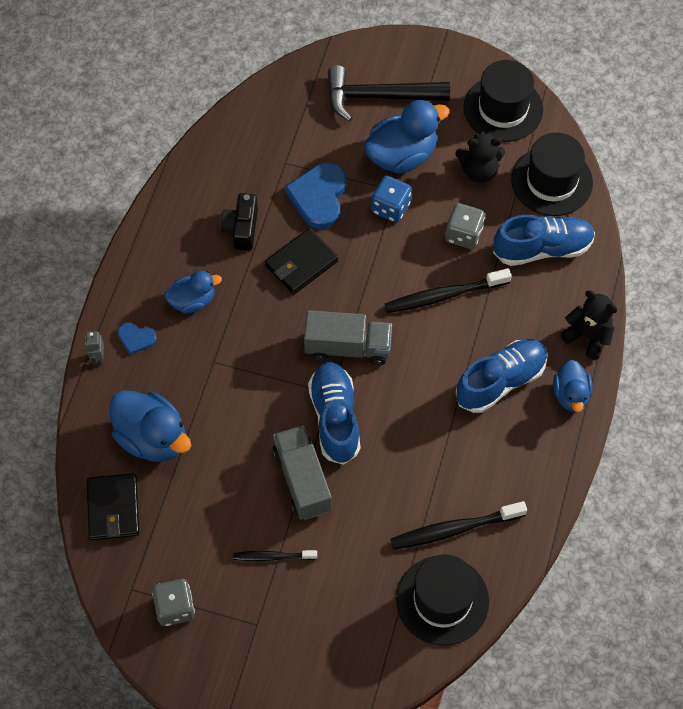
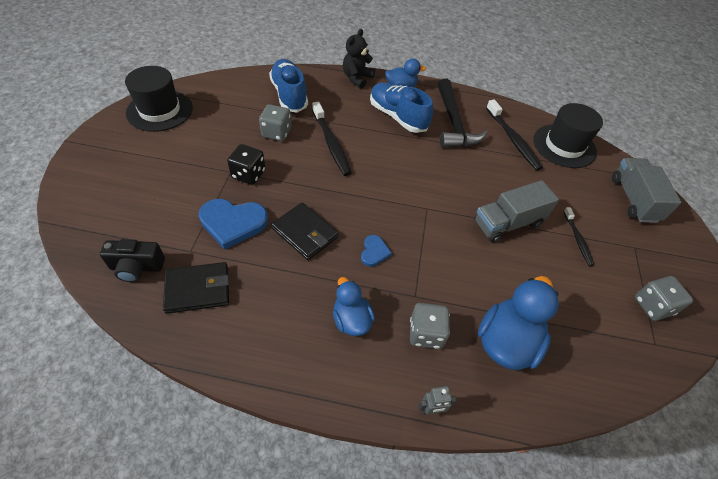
camera: 100 degrees left, 10 degrees down
(113, 508) = (589, 370): black wallet -> black wallet (198, 289)
(136, 338) = (401, 371): blue heart -> blue heart (374, 252)
(171, 365) = (426, 333): none -> grey dice
(242, 229) = (266, 282): black camera -> black camera (137, 267)
(335, 418) = (449, 205): blue shoe -> none
(348, 347) = (384, 198): grey truck -> grey truck (633, 199)
(378, 97) = (127, 184): black hammer -> black hammer (453, 123)
(390, 207) = (248, 174): blue dice -> black dice
(402, 156) = (196, 168): blue duck -> none
(479, 171) = (217, 124): black teddy bear -> none
(551, 181) = (232, 89): black hat -> none

